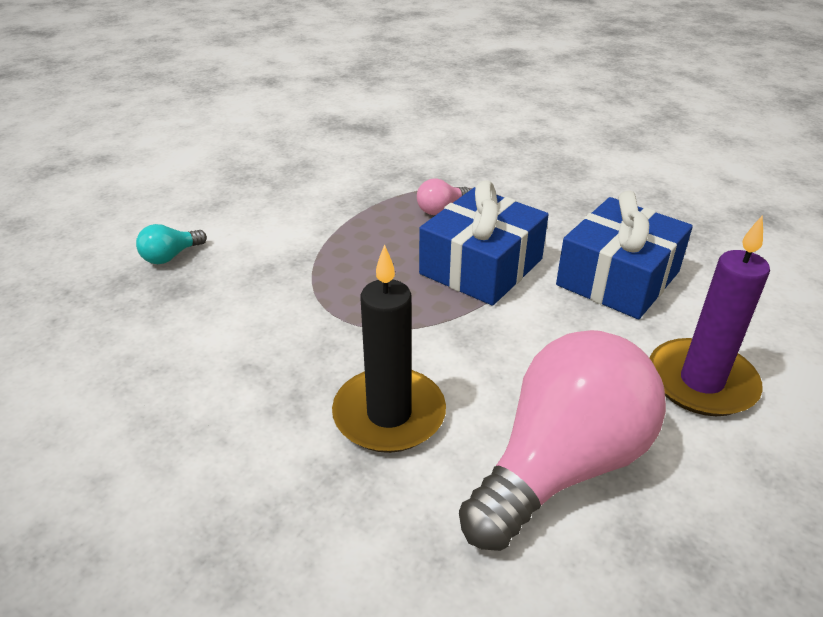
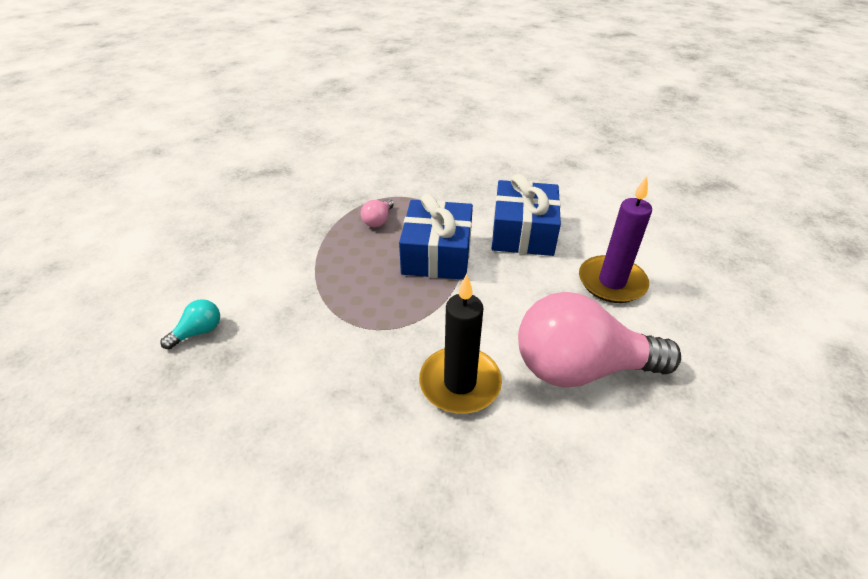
camera: 30 degrees left, 5 degrees up
(171, 256) = (198, 332): turquoise light bulb -> turquoise light bulb turned 150 degrees counterclockwise
(561, 465) = (580, 368): pink light bulb -> pink light bulb turned 105 degrees counterclockwise

